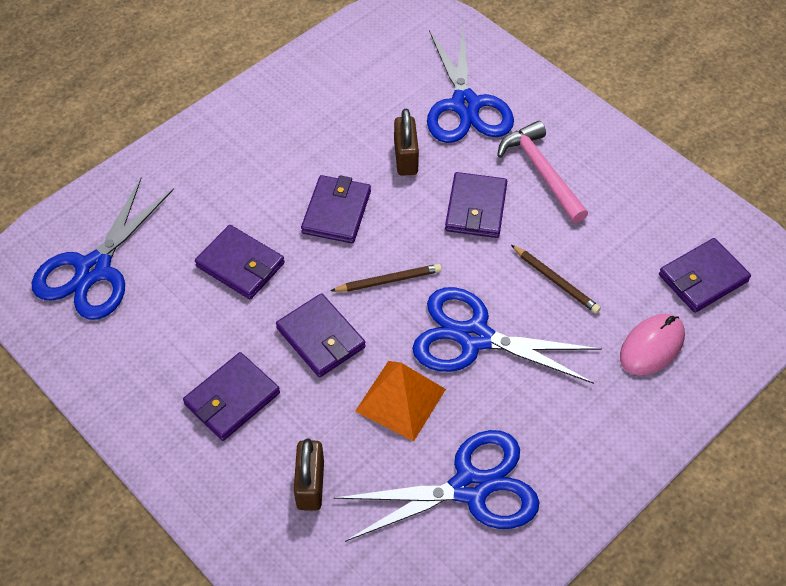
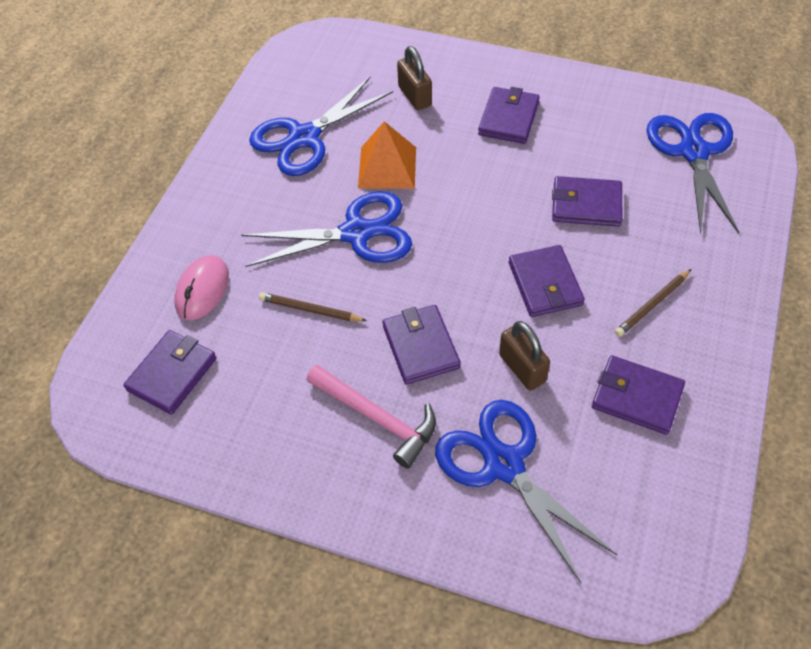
camera: 155 degrees right, 0 degrees up
(320, 338) = (477, 181): purple wallet -> purple wallet (637, 397)
(388, 280) = (456, 246): brown pencil -> brown pencil (652, 305)

